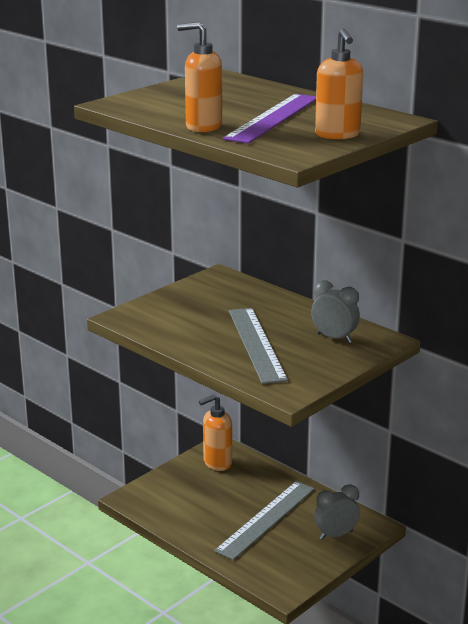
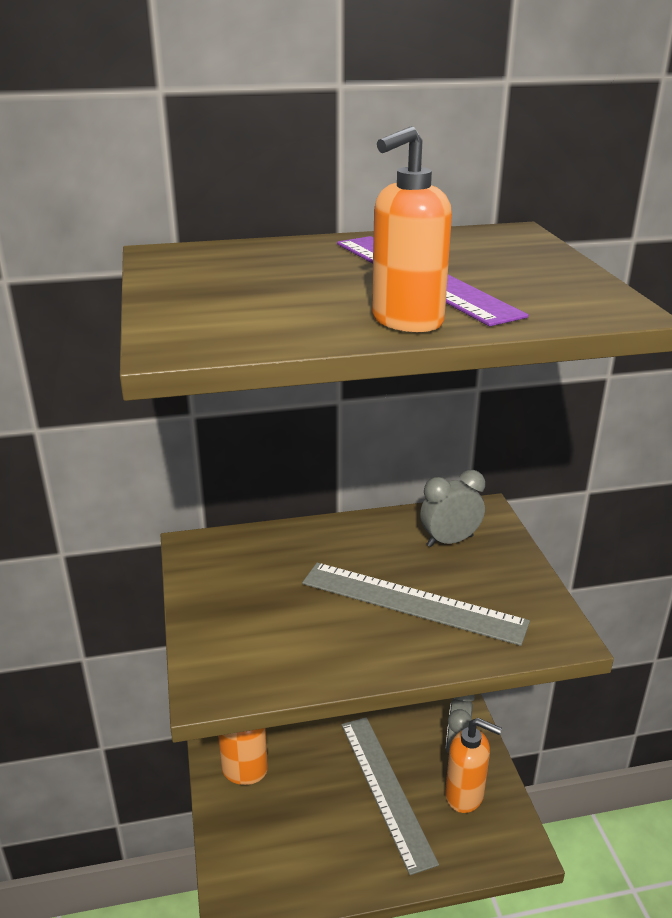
camera: 55 degrees left, 5 degrees up
(337, 135) = (545, 268): orange soap dispenser -> orange soap dispenser (465, 795)

